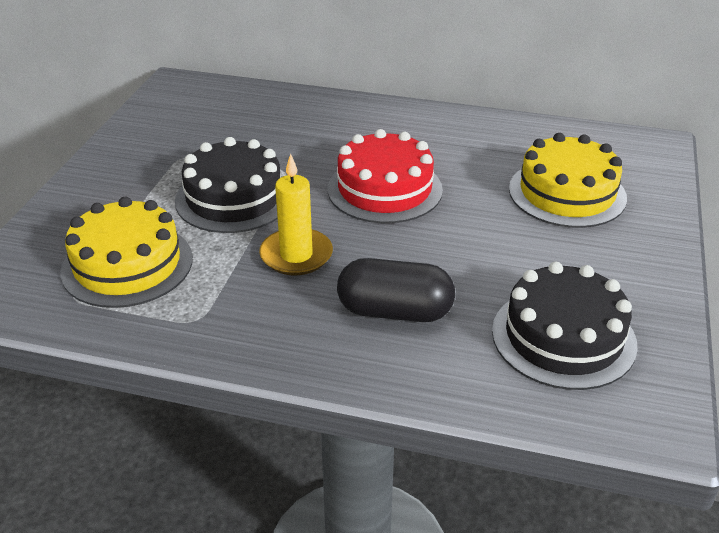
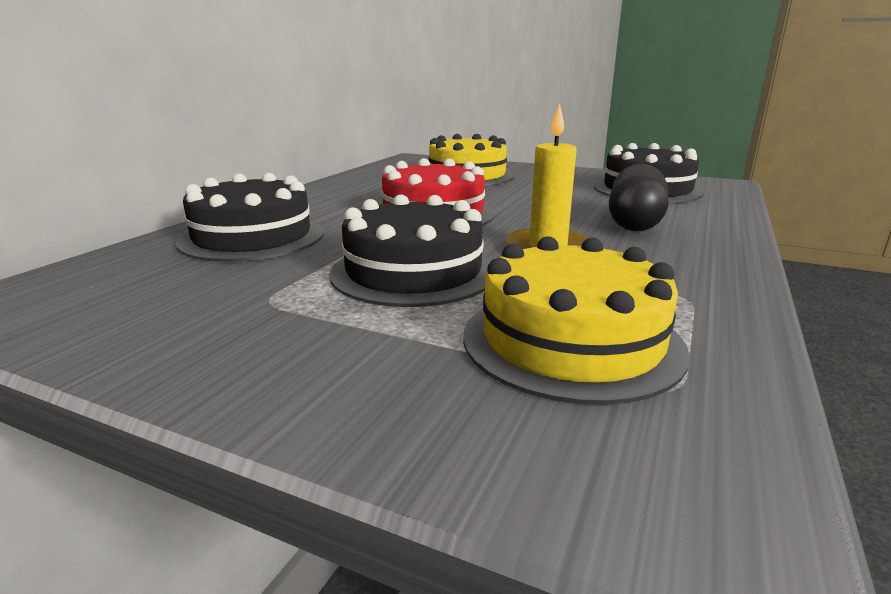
camera: 80 degrees left, 15 degrees down
(296, 123) = (252, 237): none -> black cake

